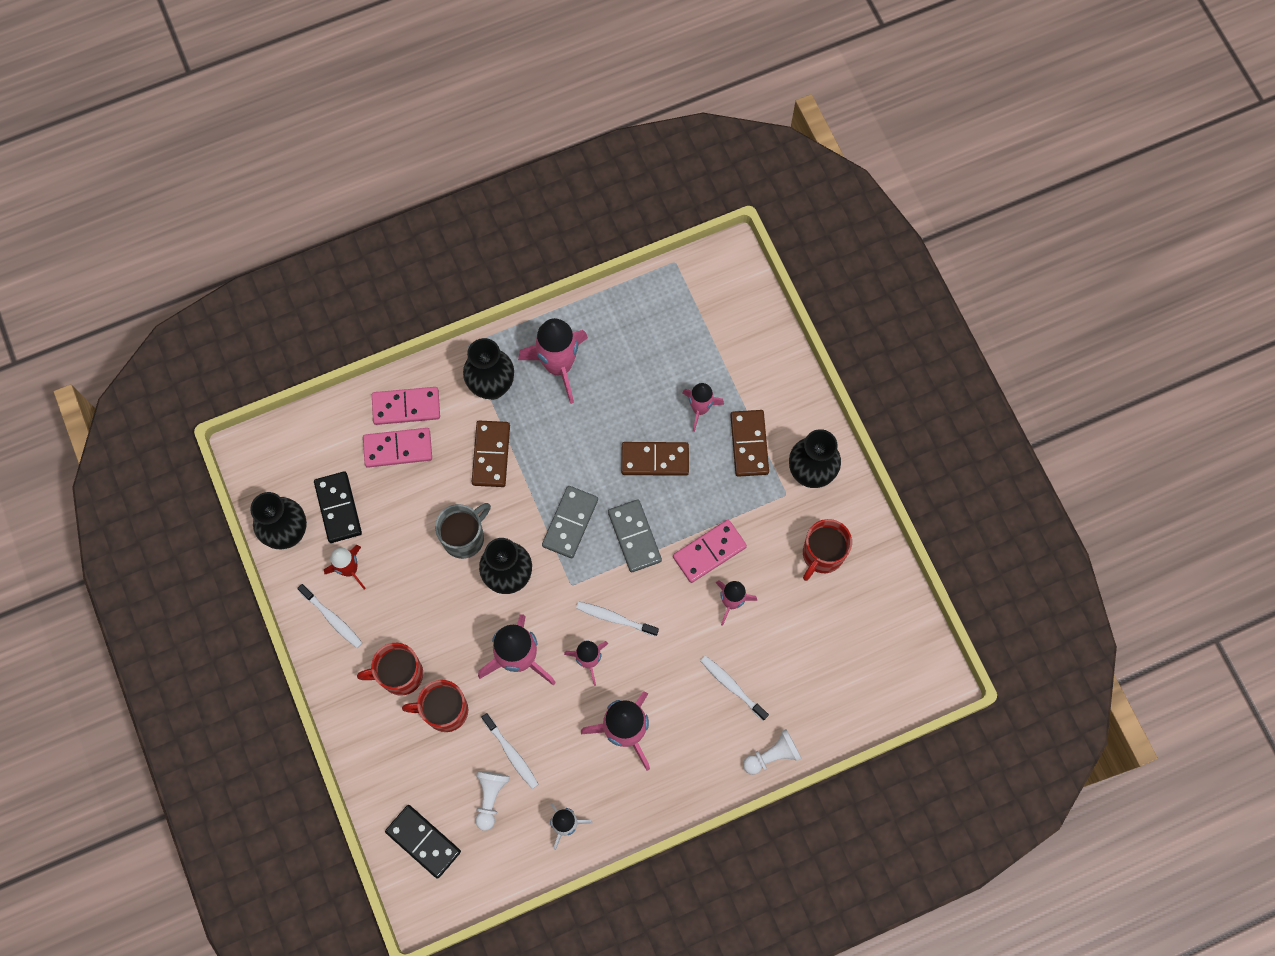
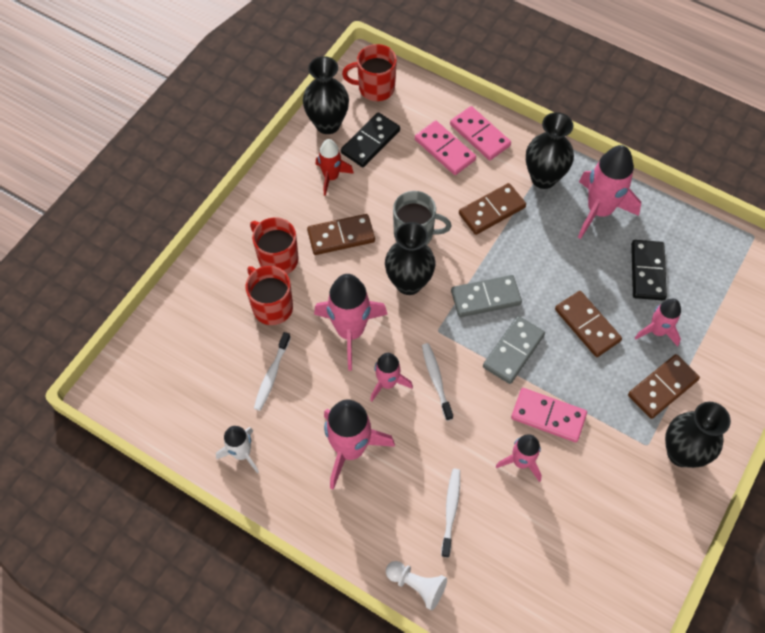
camera: 55 degrees right, 10 degrees down
(332, 618) = (286, 189): white toothbrush -> none
(418, 603) = (341, 236): none -> brown domino
(423, 841) = (159, 357): black domino -> black domino (647, 271)
(490, 798) = (226, 383): white pawn -> none
(822, 554) = (622, 510): red mug -> red mug (375, 88)

